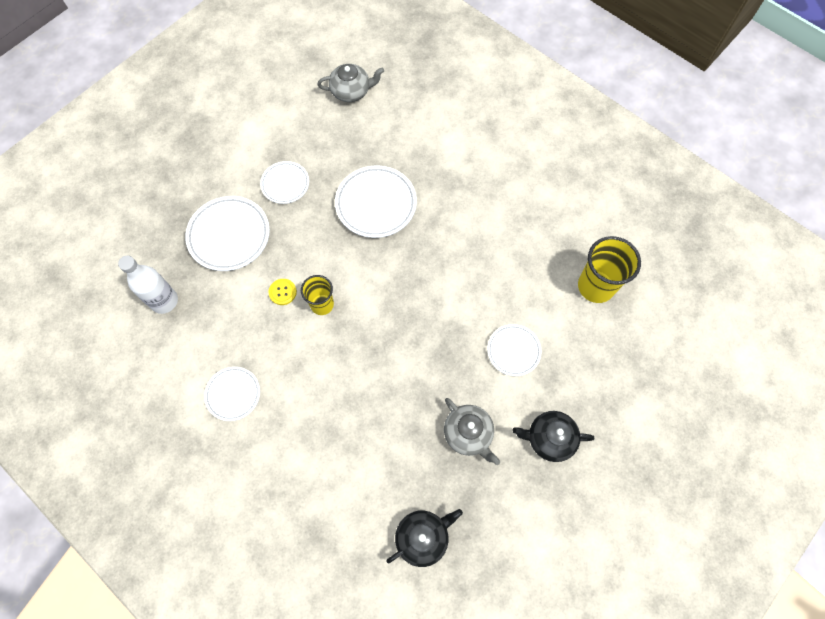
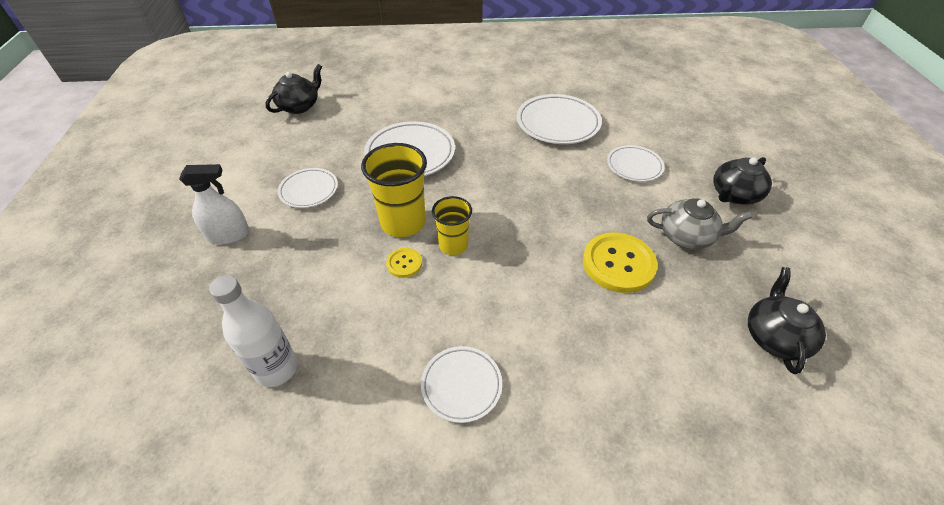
camera: 45 degrees left, 20 degrees down
(214, 184) = (228, 235): none -> white spray bottle
(229, 235) = (293, 261): white plate -> white plate (557, 123)
(351, 91) = (299, 106): grey teapot -> black teapot
(399, 409) = (618, 264): none -> yellow button
(596, 286) = (624, 101): yellow cup -> yellow cup (403, 222)

